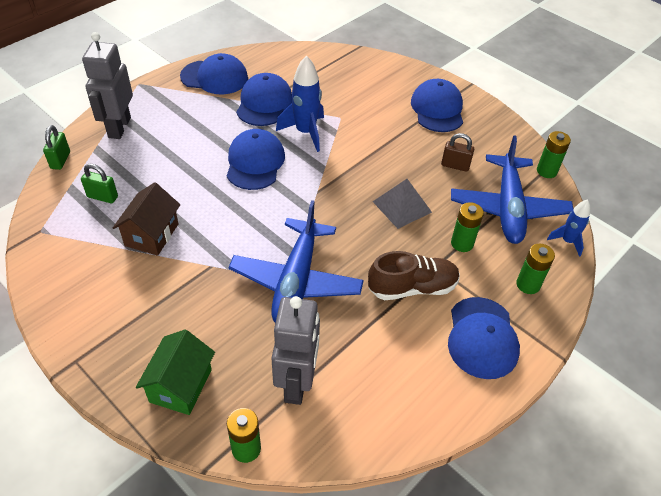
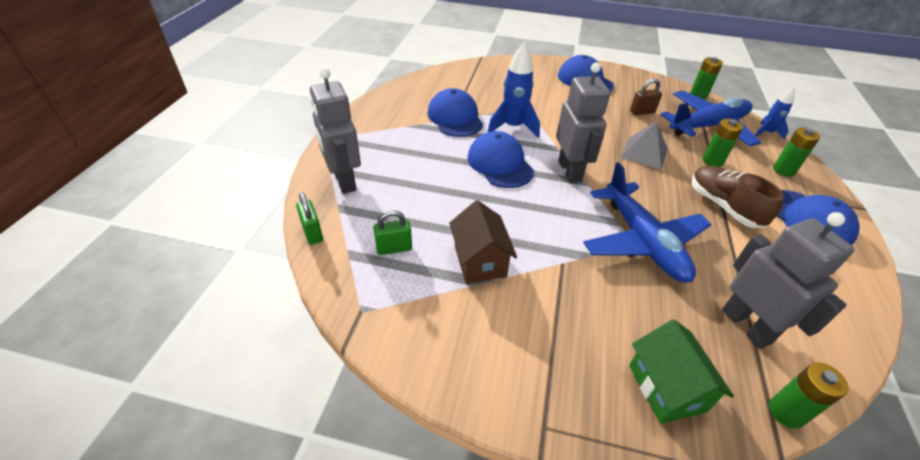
camera: 30 degrees left, 5 degrees down
(215, 77) = (390, 112): blue cap -> none
(308, 194) = (570, 171): none -> grey robot
(412, 288) = (723, 206): brown shoe -> brown shoe turned 75 degrees counterclockwise
(508, 208) = (708, 126): blue plane -> blue plane turned 90 degrees counterclockwise

